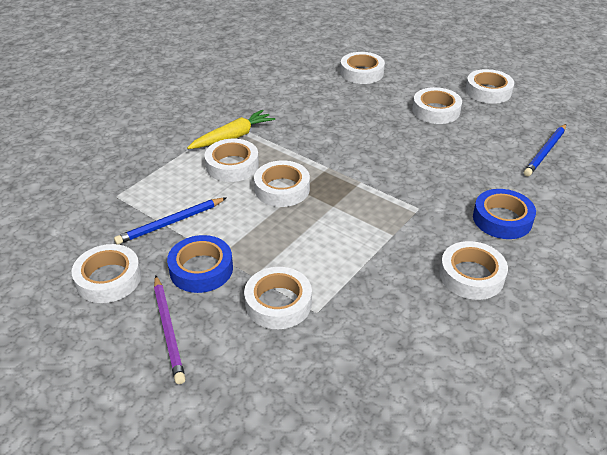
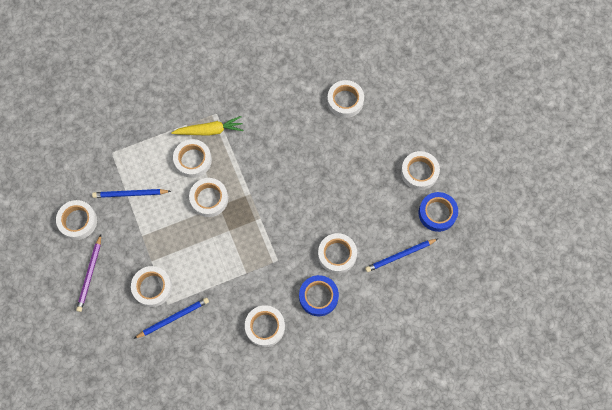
camera: 30 degrees right, 30 degrees up
(201, 269) = (127, 241): blue tape -> blue tape (437, 213)
(339, 324) = (173, 318): none -> blue pencil
(436, 111) = (363, 174): white tape -> white tape (337, 254)

